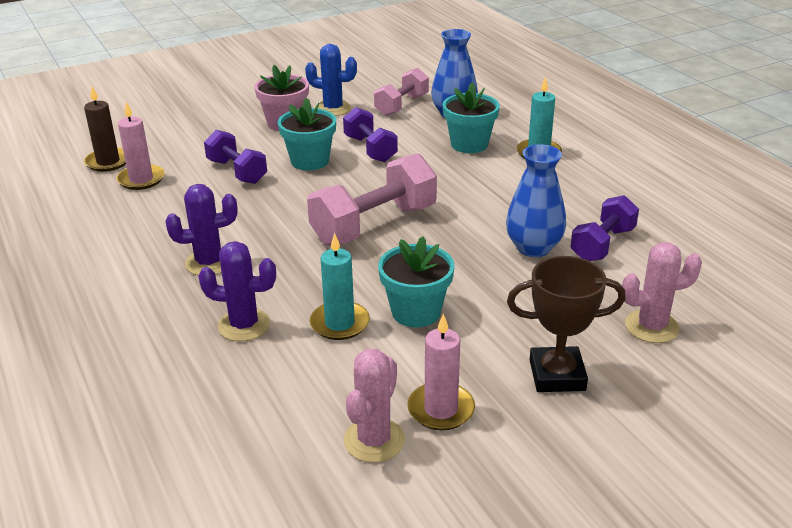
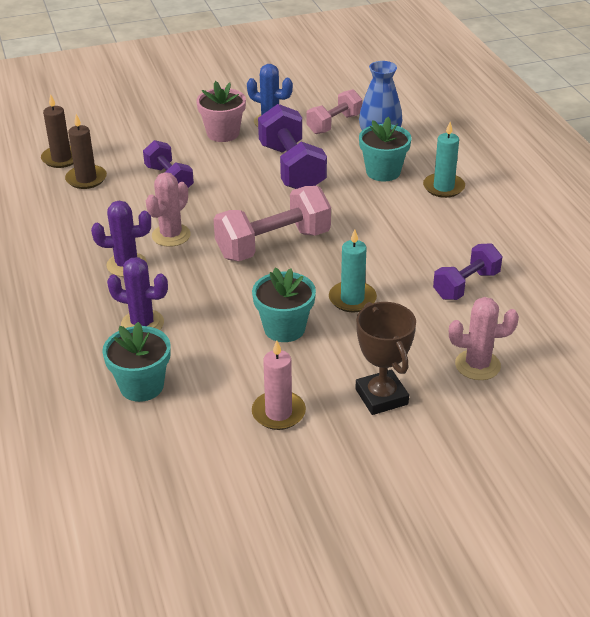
camera: 10 degrees right, 5 degrees up
(141, 179) = (86, 179): pink candle -> brown candle
(310, 161) = (235, 175): turquoise flower pot -> turquoise flower pot (141, 386)
(339, 323) = (219, 331): turquoise candle -> turquoise candle (352, 299)
(370, 149) = (292, 168): purple dumbbell -> purple dumbbell, size x1.60
(374, 440) = (219, 430): pink cactus -> pink cactus (171, 235)
(533, 248) = (404, 281): blue vase -> none
(557, 375) = (381, 397): brown trophy -> brown trophy turned 60 degrees clockwise

